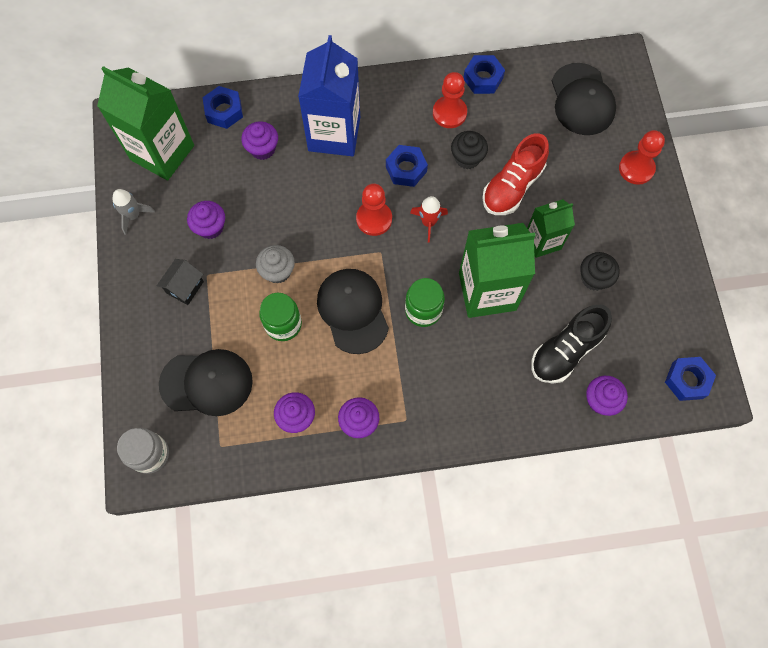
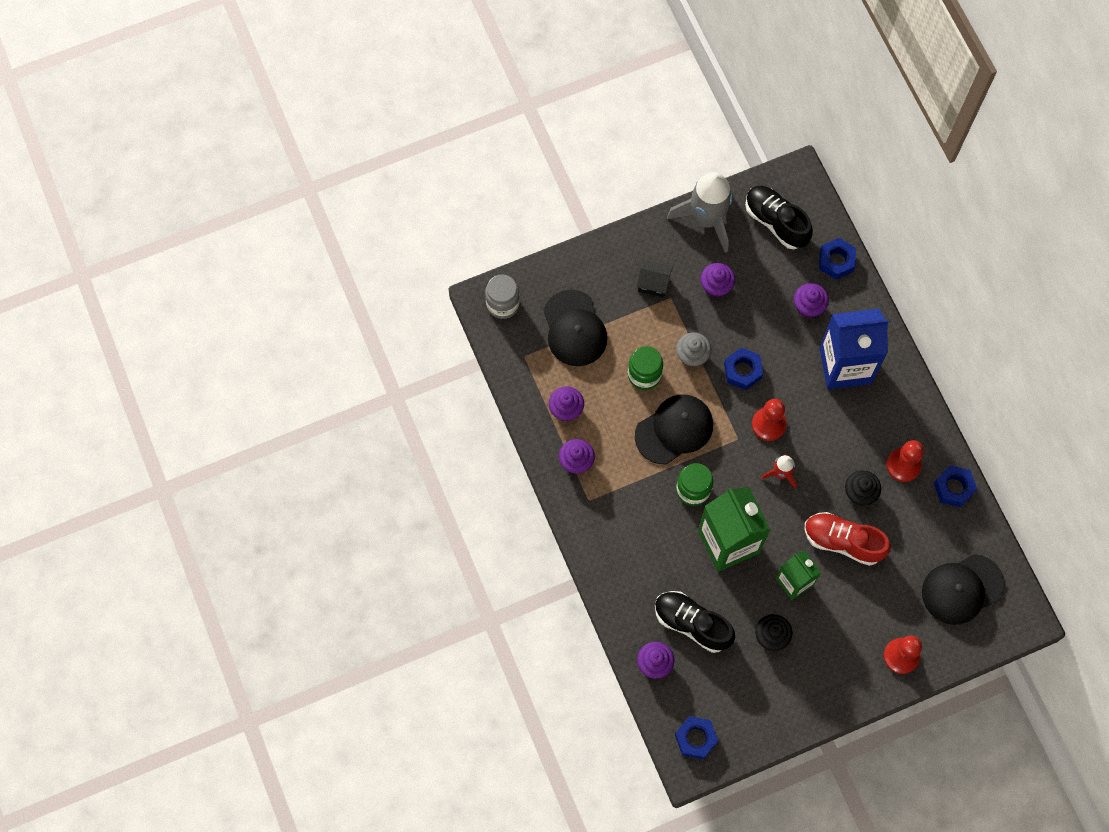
camera: 75 degrees right, 0 degrees up
(133, 215) = (707, 219): grey rocket -> grey rocket, size x2.03
(162, 152) = (776, 222): green carton -> black shoe
(406, 169) = (829, 440): blue nut -> blue nut (742, 371)

